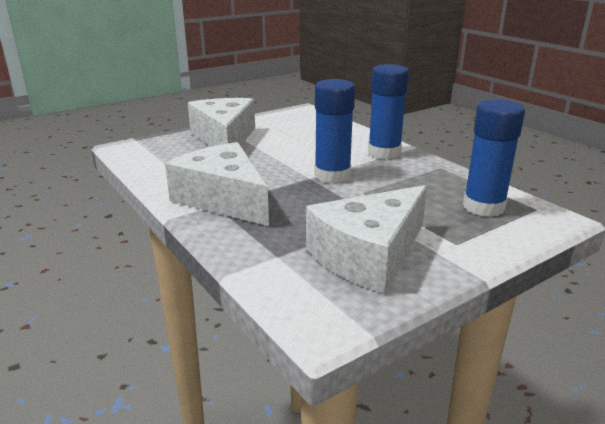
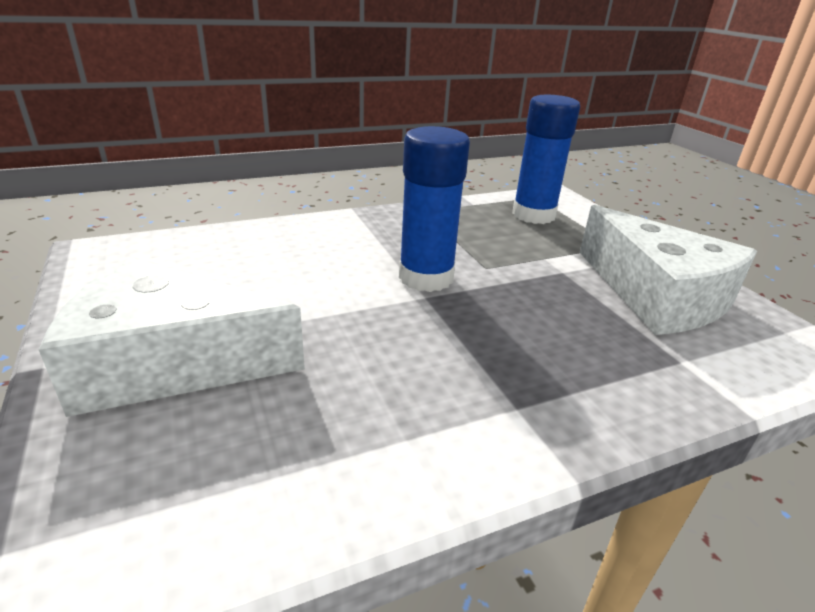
camera: 80 degrees left, 5 degrees up
(223, 199) = (495, 394): white cheese -> none
(384, 153) = (360, 228): blue glue stick -> none

